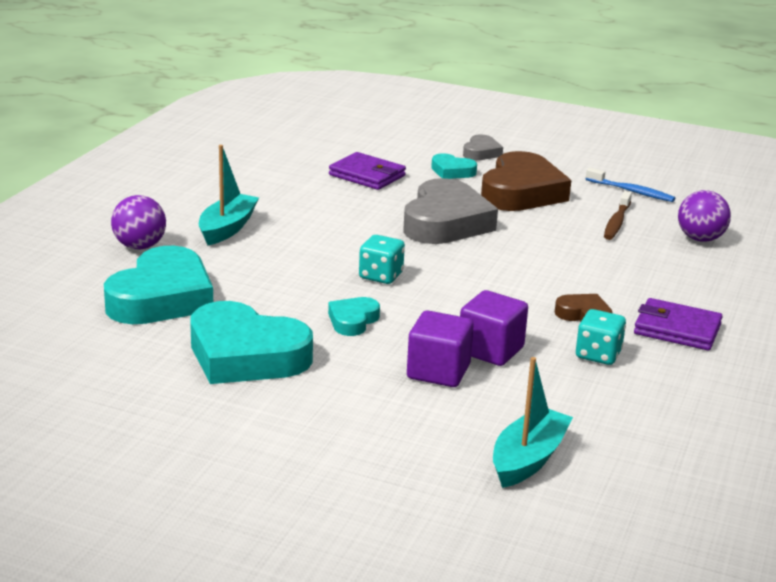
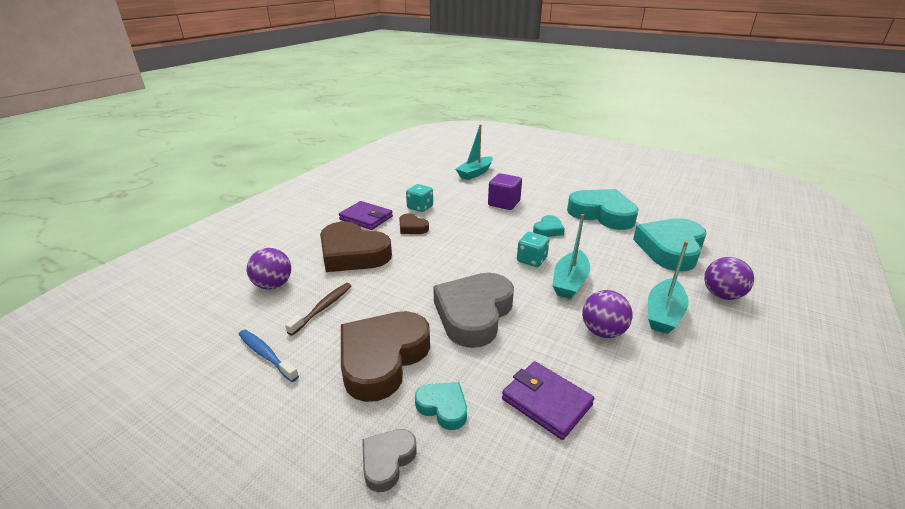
camera: 170 degrees left, 5 degrees up
(304, 213) = (602, 331): none -> purple ball
(330, 253) = (569, 282): none -> turquoise boat
(490, 350) = (474, 211): purple cube -> none
(641, 275) = (353, 254): none -> brown heart

